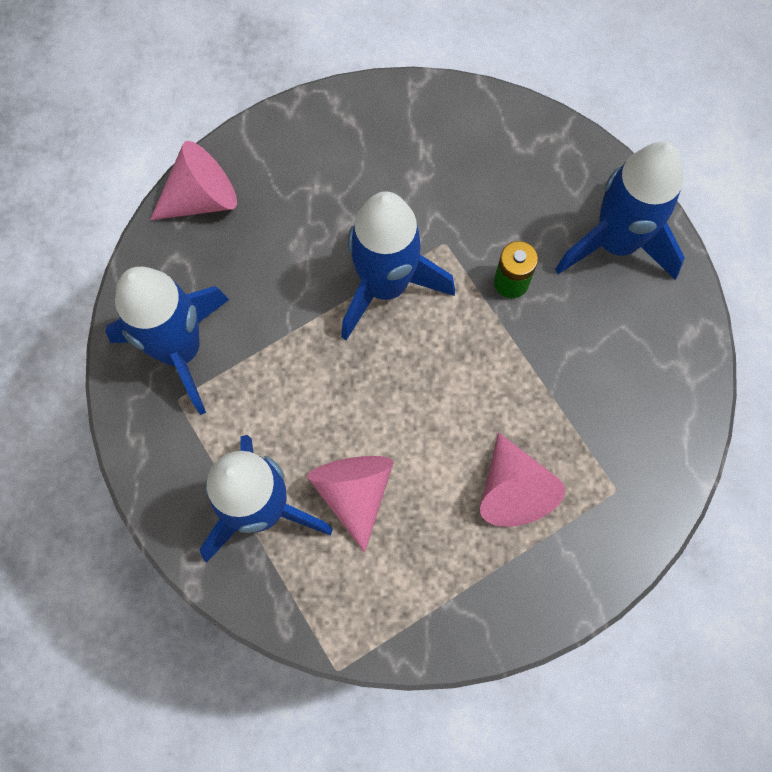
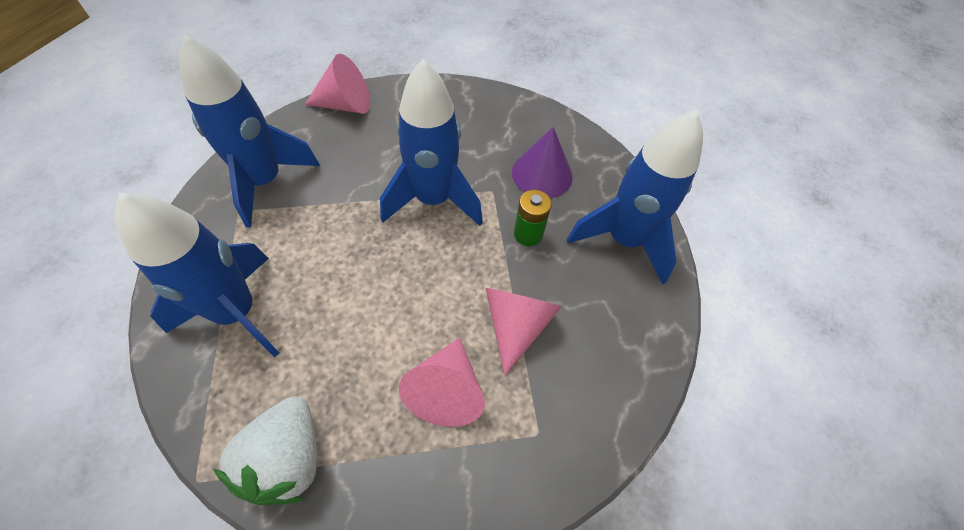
camera: 20 degrees right, 15 degrees down
(354, 492) = (316, 332): pink cone -> pink cone (516, 325)
(405, 615) = (288, 458): none -> white strawberry
(490, 194) = (542, 174): none -> purple cone

